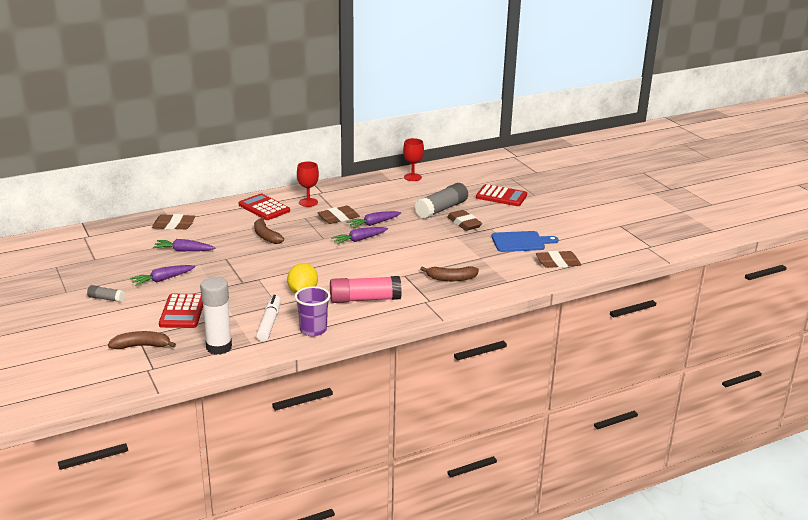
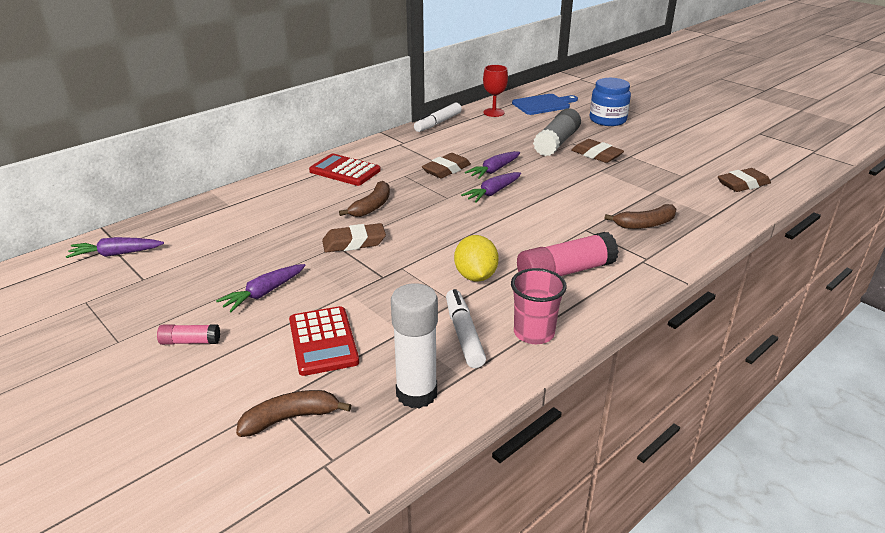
camera: 15 degrees left, 5 degrees up
(106, 299) = (190, 342): grey glue stick -> pink glue stick
(174, 225) = (237, 211): brown eraser -> brown eraser (354, 243)
(184, 251) = (271, 244): purple carrot -> purple carrot (116, 254)
(266, 236) = (372, 206): brown banana -> brown banana turned 105 degrees counterclockwise
(308, 202) = (395, 156): red goblet -> none
(313, 330) = (534, 333): purple cup -> pink cup
(360, 180) = (438, 123): none -> white marker
(501, 196) = (607, 120): red calculator -> blue jar
(520, 242) = (678, 166): blue cutting board -> blue cutting board (543, 104)

